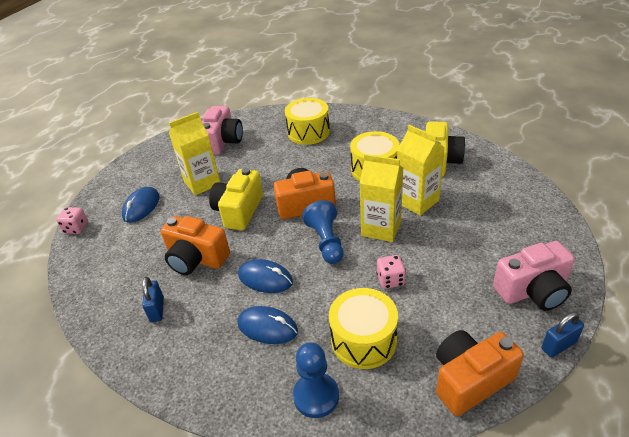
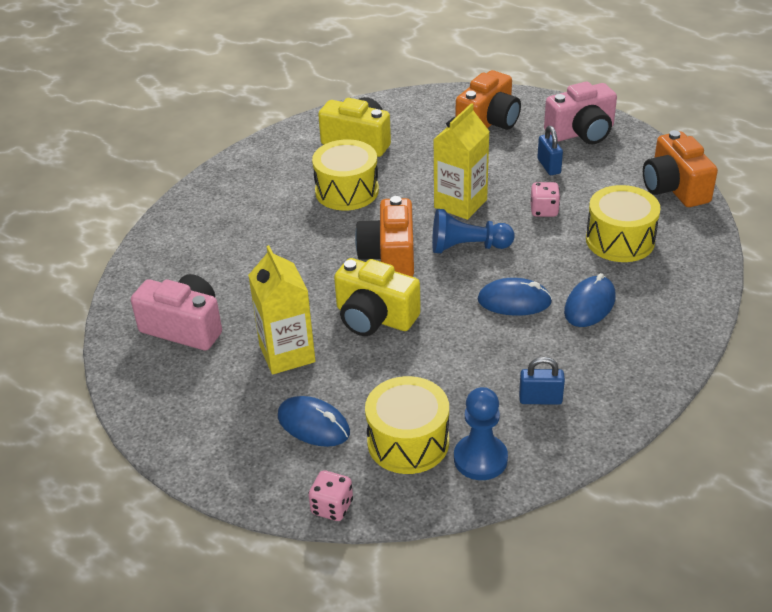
camera: 80 degrees left, 0 degrees up
(196, 259) = (458, 362): orange camera -> orange camera (489, 122)
(265, 279) = (514, 301): blue mouse -> blue mouse turned 60 degrees clockwise
(308, 132) = (220, 235): yellow drum -> yellow drum (408, 442)
(316, 396) = (681, 279): blue pawn -> blue pawn (480, 459)
(417, 201) = (425, 171): yellow carton -> none
(533, 291) = (581, 132): pink camera -> pink camera turned 75 degrees clockwise
(558, 345) = (645, 136): blue padlock -> blue padlock (549, 166)

